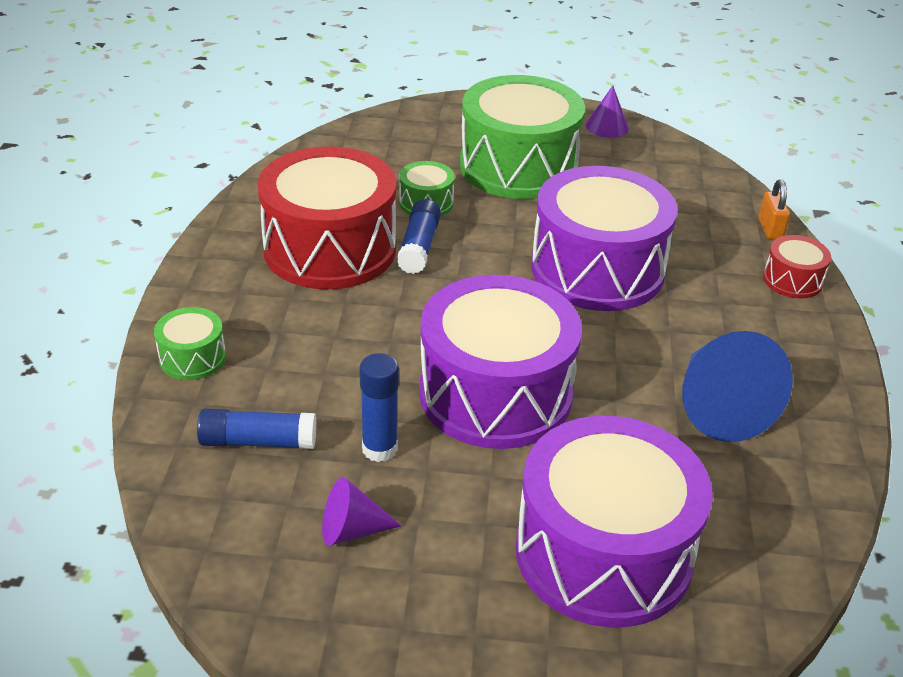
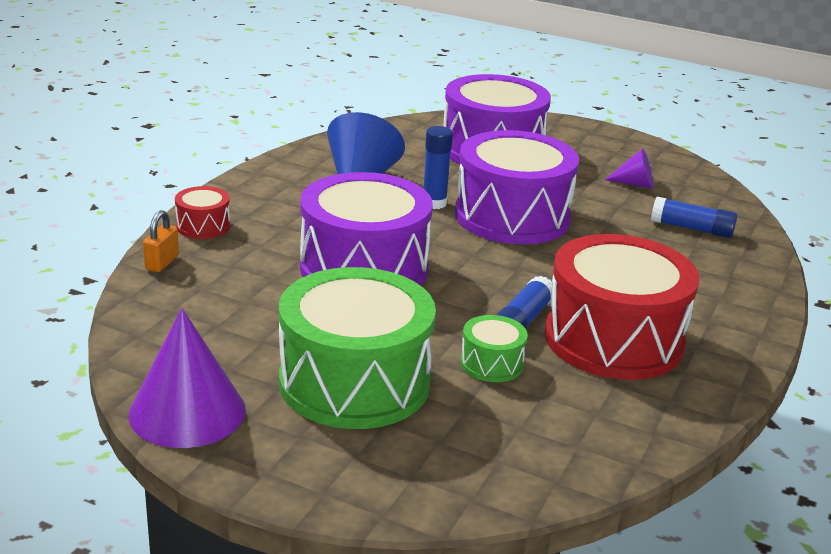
camera: 160 degrees left, 10 degrees down
(192, 358) = (746, 282): green drum -> none
(379, 449) = (607, 209): blue glue stick -> blue glue stick (434, 203)
(607, 126) = (187, 411): purple cone -> purple cone, size x1.87

